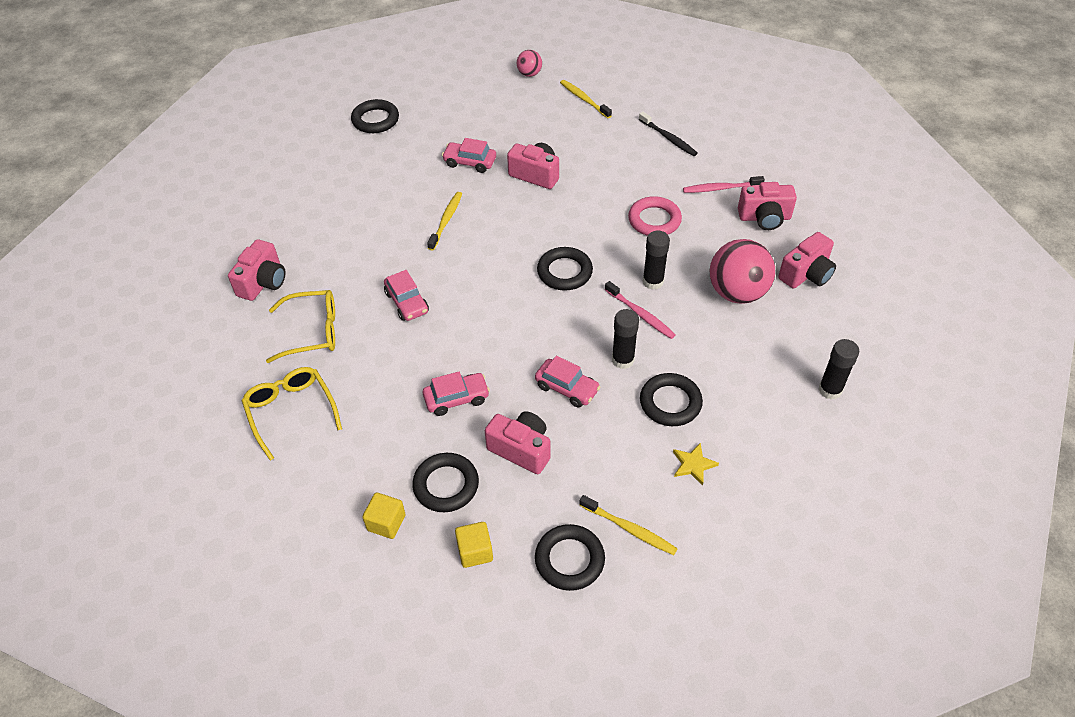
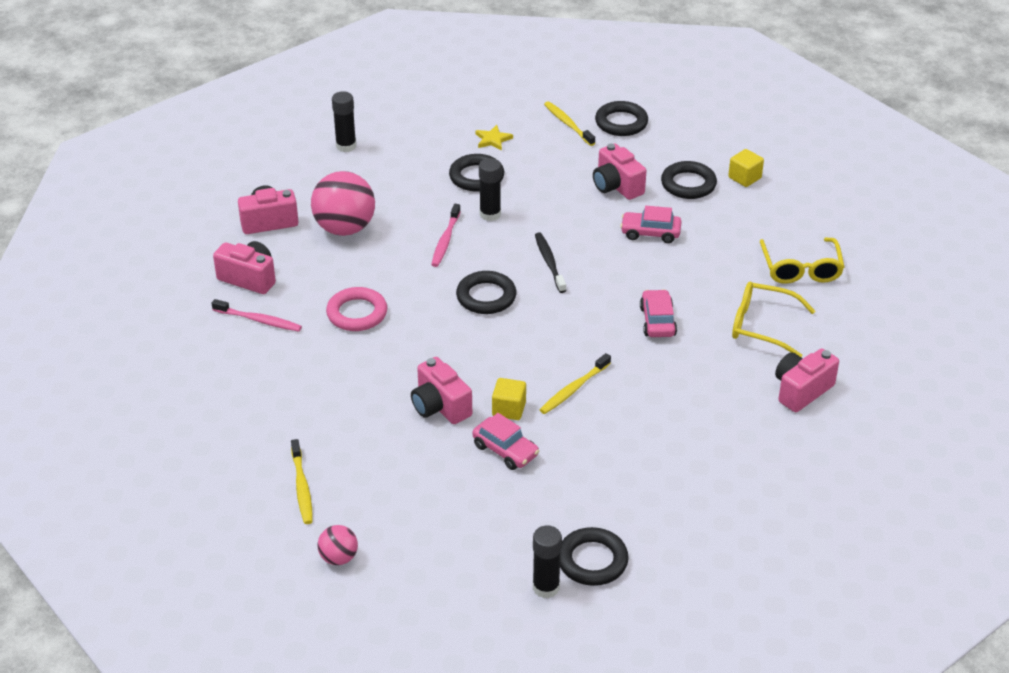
camera: 155 degrees left, 10 degrees down
(475, 551) = (685, 145): yellow cube -> yellow cube (509, 409)
(567, 388) = (552, 211): pink car -> none
(640, 314) = (445, 240): pink toothbrush -> pink toothbrush turned 150 degrees counterclockwise
(653, 281) = (410, 261): black glue stick -> black glue stick (546, 587)
(668, 138) = (253, 395): black toothbrush -> black toothbrush (549, 262)

